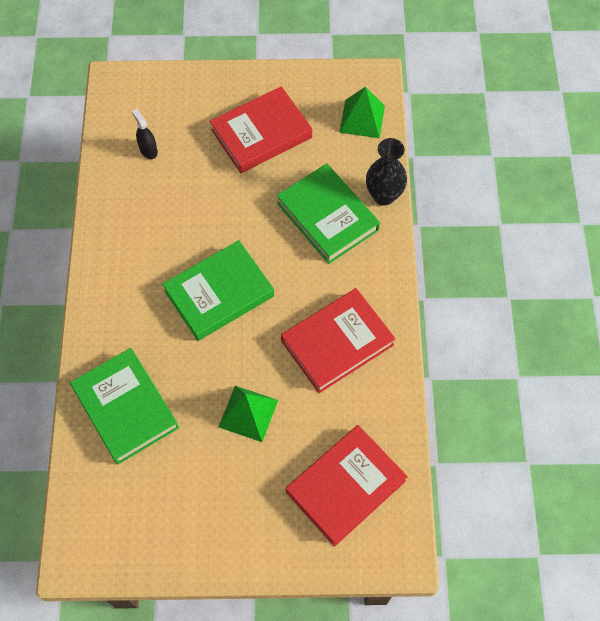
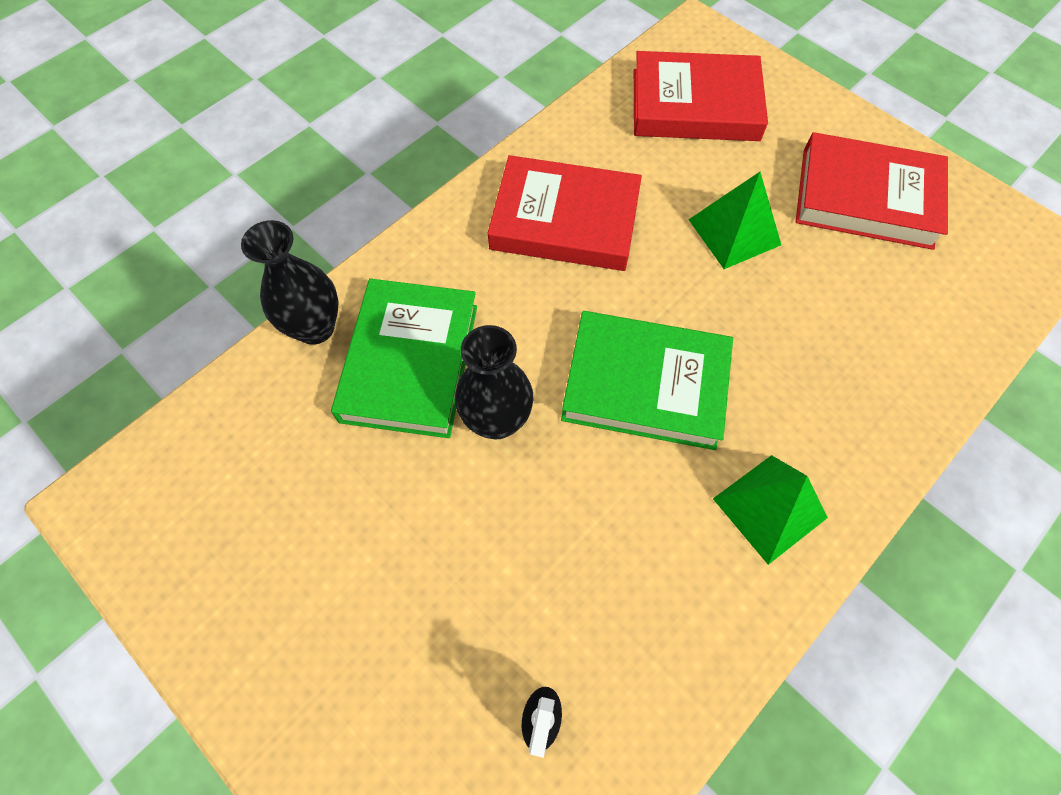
camera: 135 degrees left, 0 degrees up
(125, 408) = (881, 347): green book -> none
(261, 134) = (349, 570): red book -> red book (866, 198)
(266, 225) = (496, 420): none -> black vase
(362, 118) = (198, 456): green pyramid -> green pyramid (770, 508)

